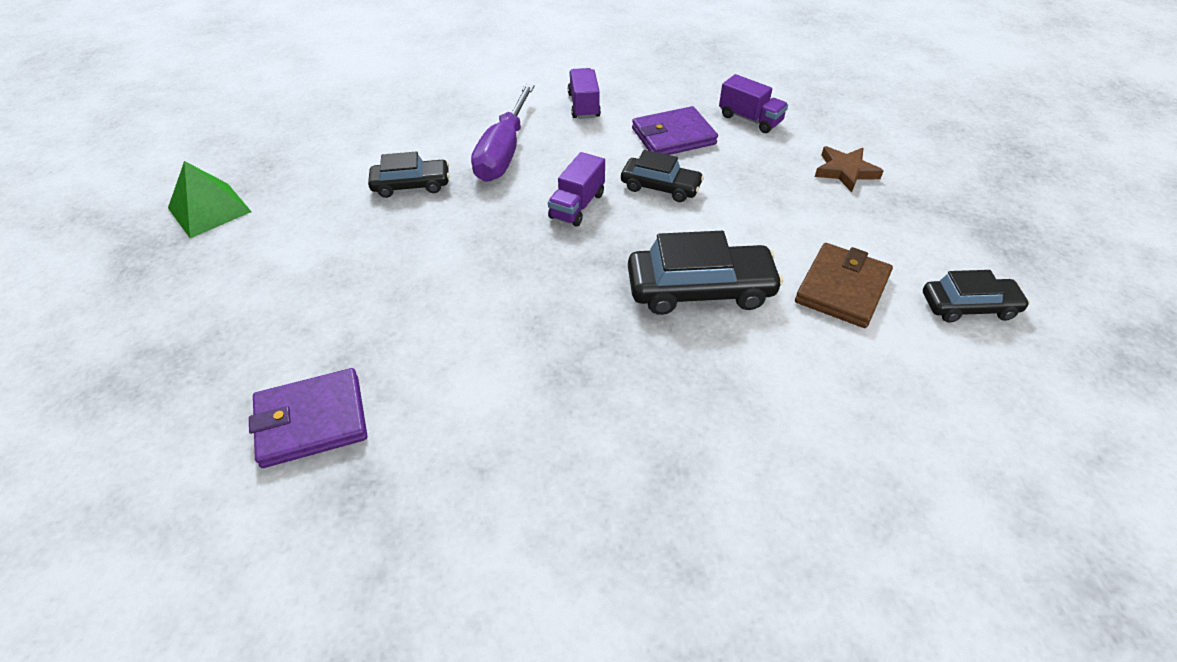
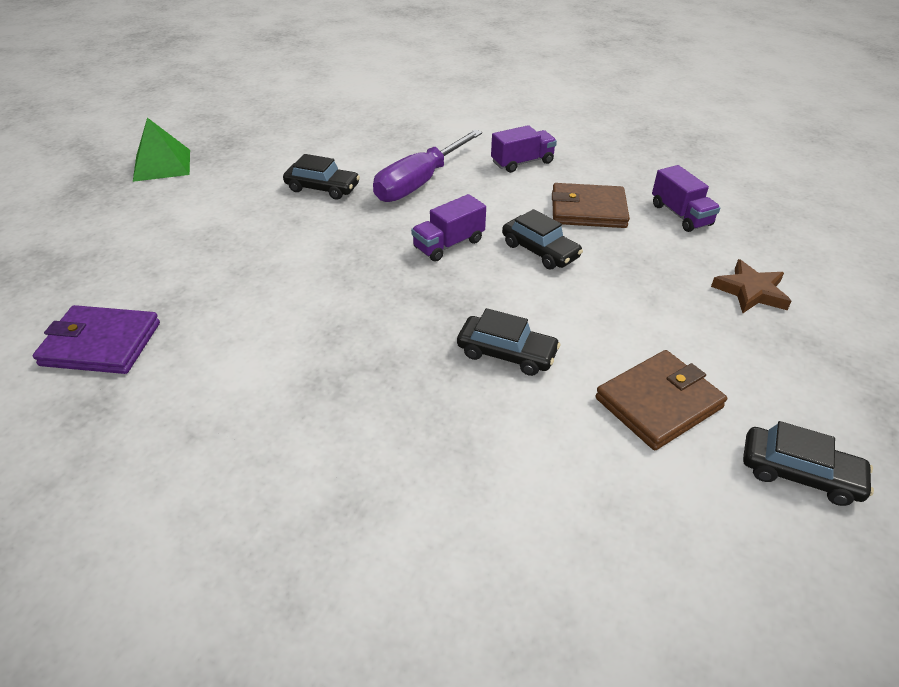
camera: 25 degrees right, 5 degrees down
(584, 105) = (522, 162): purple truck -> purple truck turned 45 degrees clockwise
(673, 136) = (588, 210): purple wallet -> brown wallet
(700, 290) = (506, 353): black car -> black car, size x0.63

